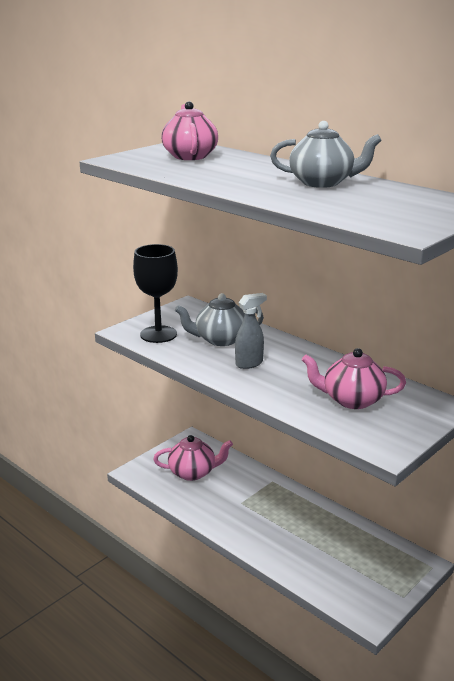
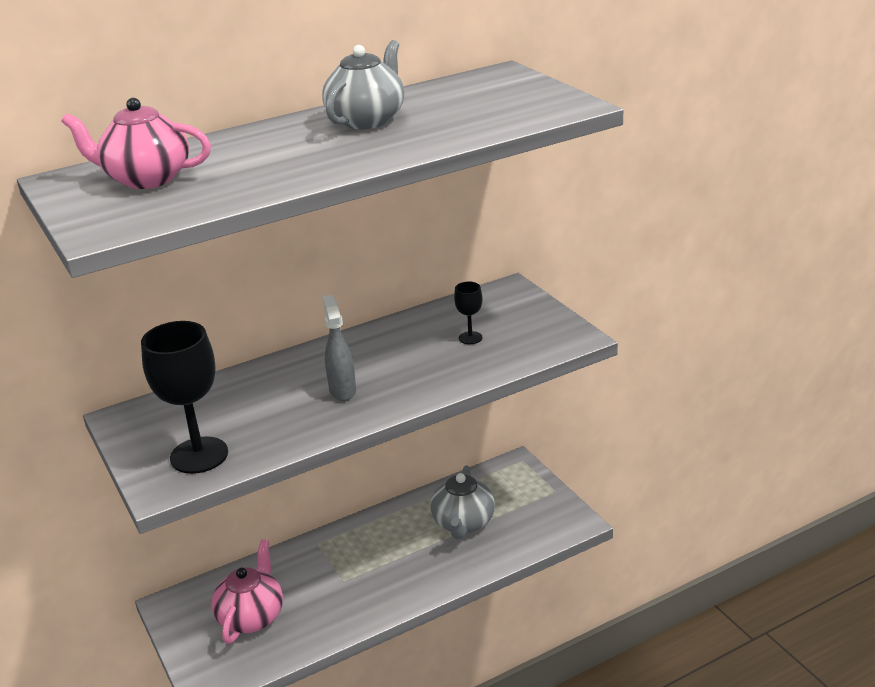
camera: 70 degrees left, 5 degrees up
(220, 339) = (258, 404): grey teapot -> grey teapot (463, 523)
(351, 400) = (470, 338): pink teapot -> black goblet

